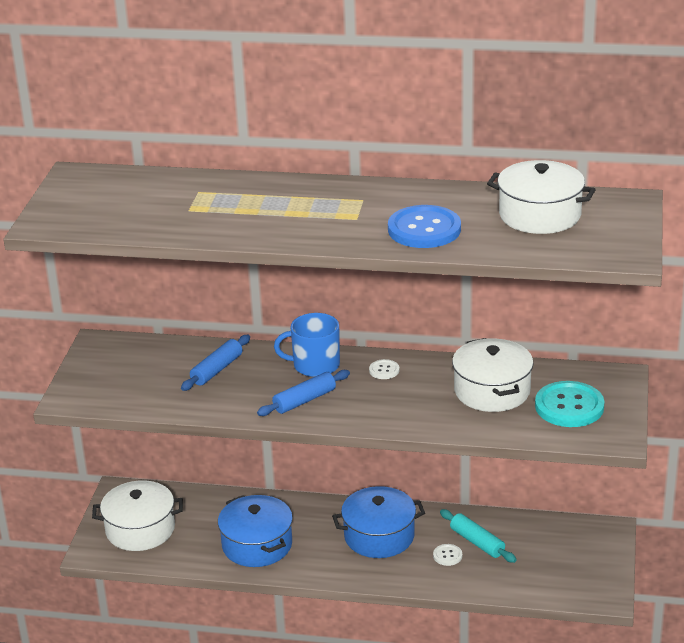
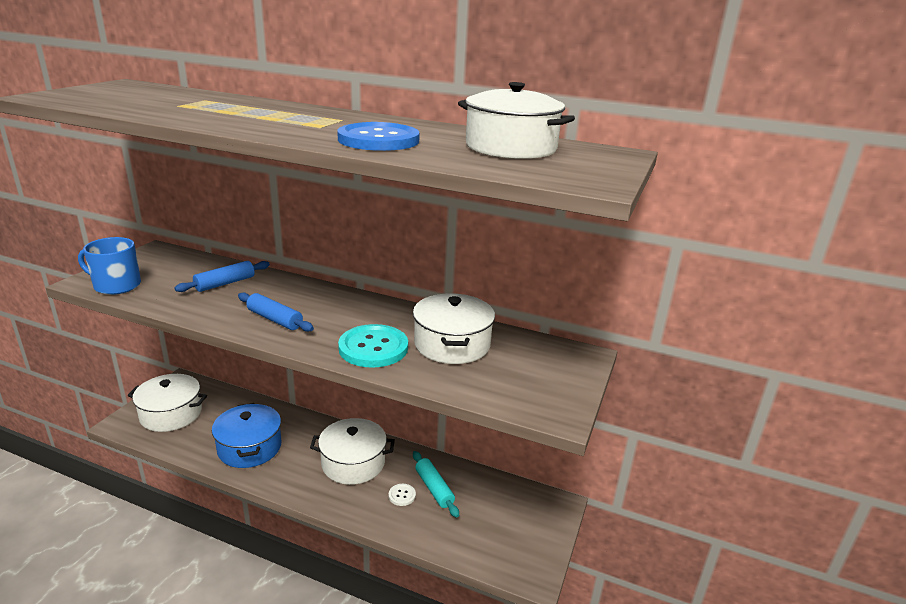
camera: 10 degrees right, 5 degrees down
(304, 400) = (275, 319): blue rolling pin -> blue rolling pin turned 60 degrees clockwise
(315, 365) = (308, 295): blue mug -> blue mug (116, 285)
(379, 536) = (353, 463): blue pot -> white pot
(384, 370) = (364, 309): white button -> none
(569, 406) = (521, 373): turquoise button -> turquoise button (373, 348)

